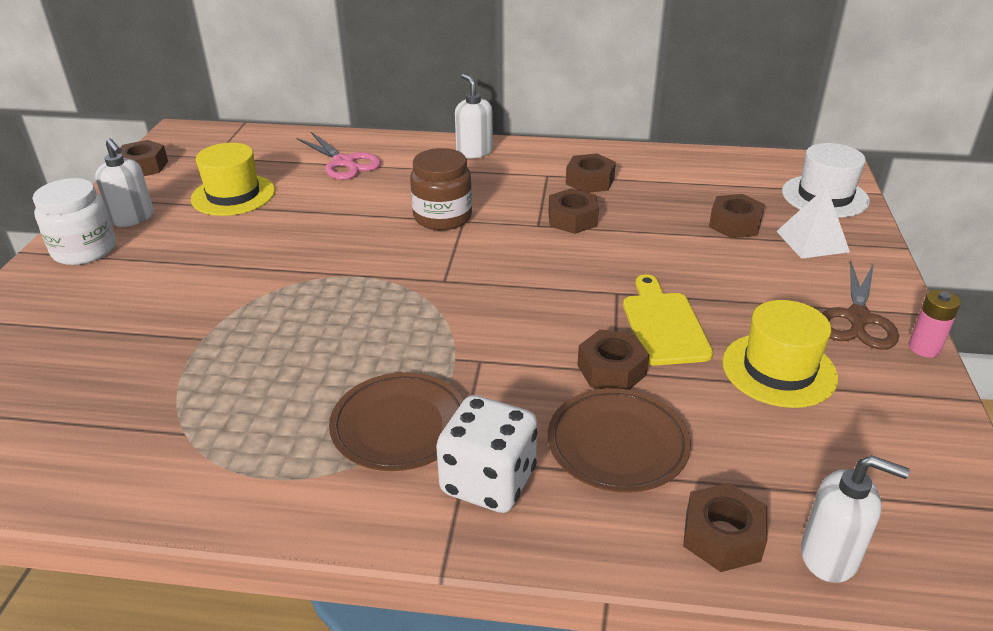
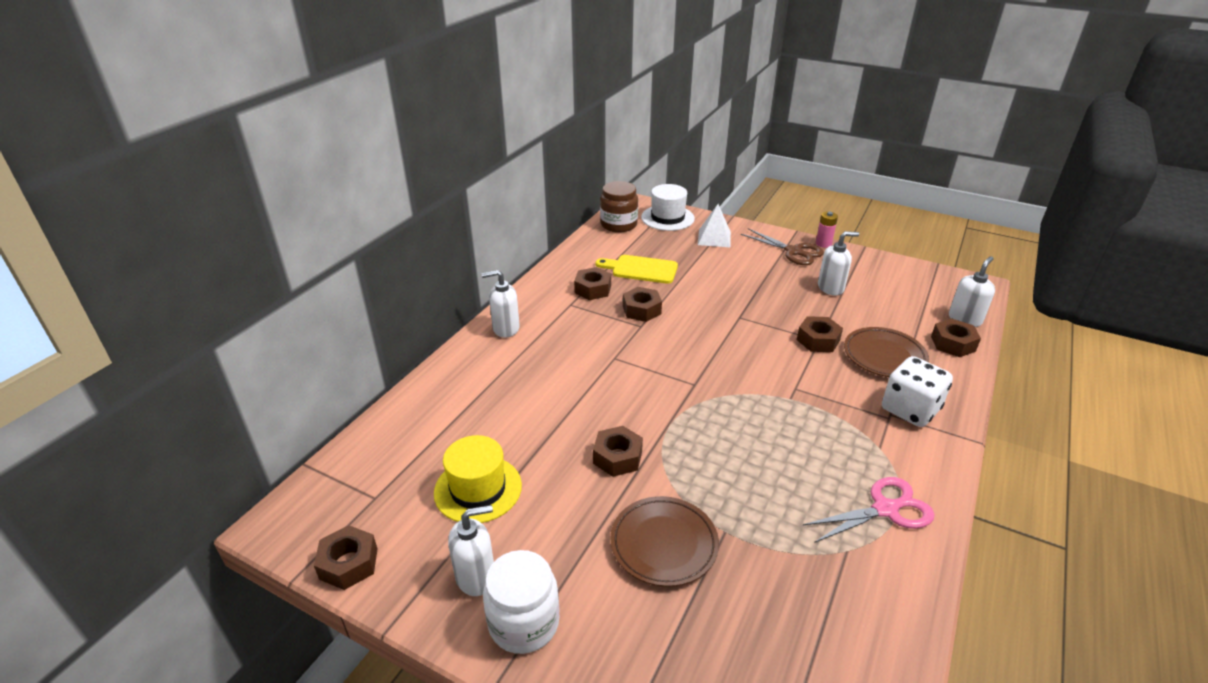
camera: 70 degrees left, 0 degrees up
(344, 162) = (466, 404): pink scissors -> pink scissors (885, 509)
(399, 426) = (856, 436): brown plate -> brown plate (663, 544)
(442, 217) = (603, 366): brown jar -> brown jar (618, 225)
(663, 325) = (779, 310): yellow cutting board -> yellow cutting board (641, 269)
(735, 224) = (682, 255): brown nut -> brown nut (617, 457)
(779, 370) = (831, 288): yellow hat -> white soap dispenser

